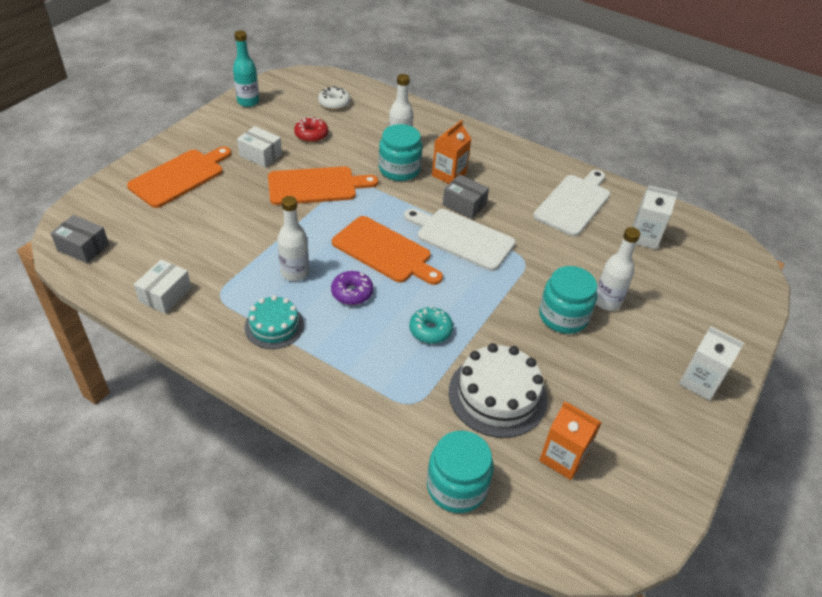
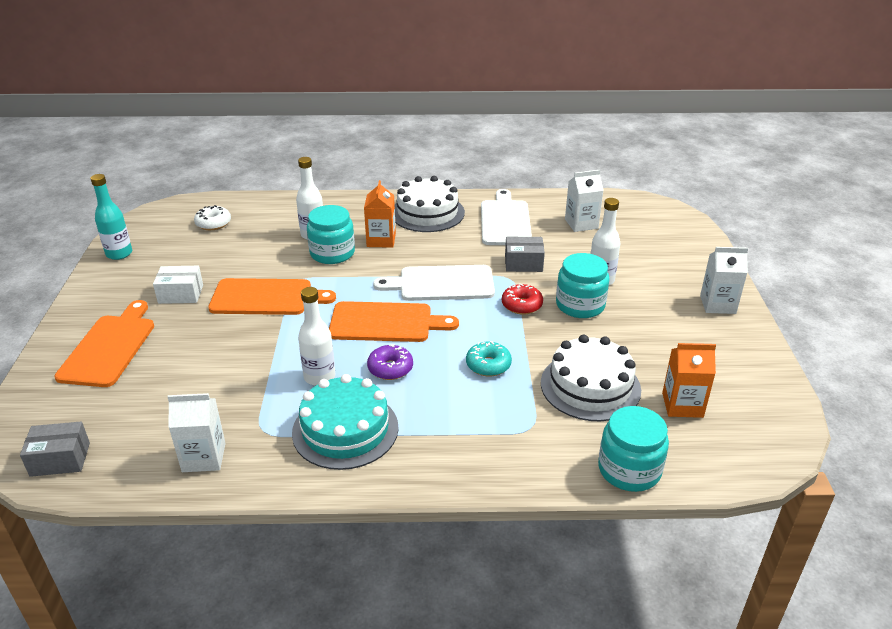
camera: 30 degrees left, 10 degrees down
(165, 295) = (204, 457): white box -> white carton
(274, 326) = (345, 429): turquoise cake -> turquoise cake, size x1.59
(311, 135) = (217, 257): red donut -> red donut (521, 305)
(316, 186) = (266, 297): orange cutting board -> orange cutting board turned 45 degrees clockwise
(464, 205) = (418, 258): grey box -> grey box (523, 263)
(512, 165) = (427, 213): none -> white cake

